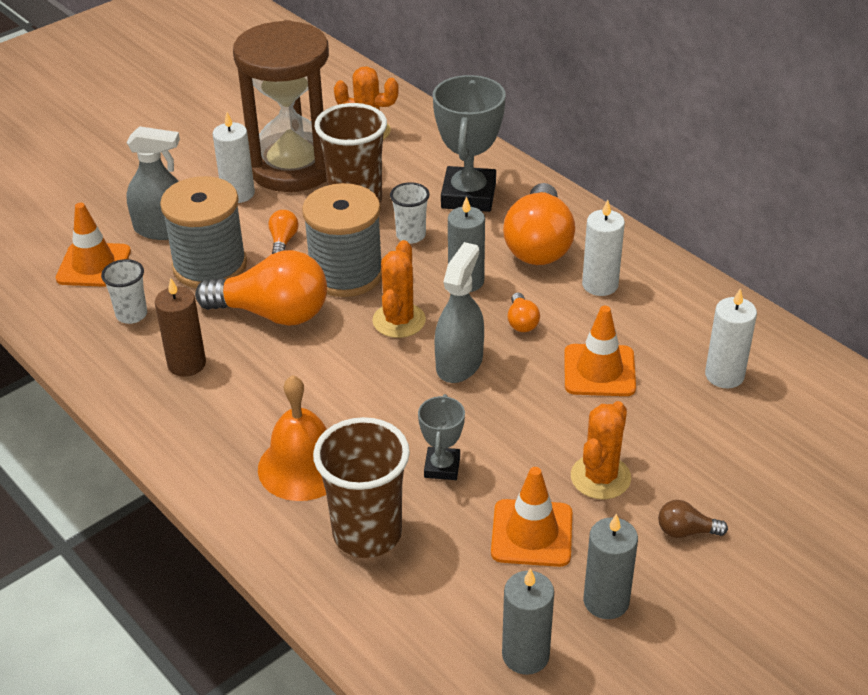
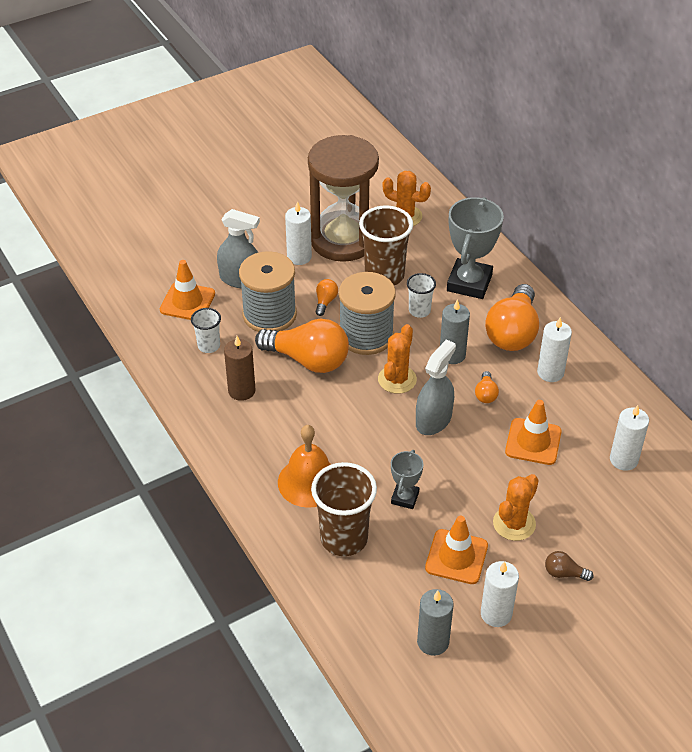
camera: 10 degrees right, 5 degrees up
(606, 601) = (496, 614): grey candle -> white candle

